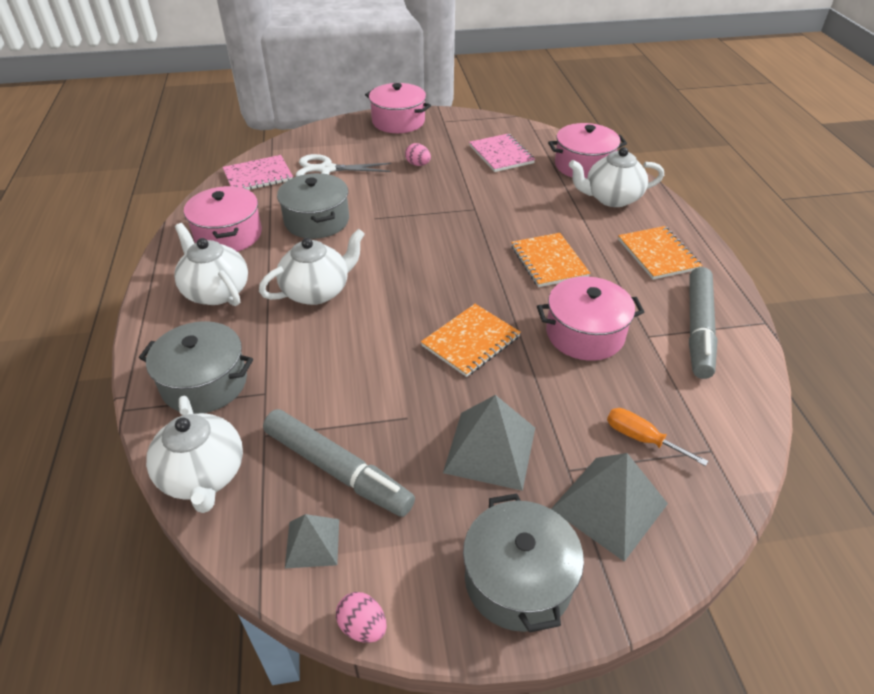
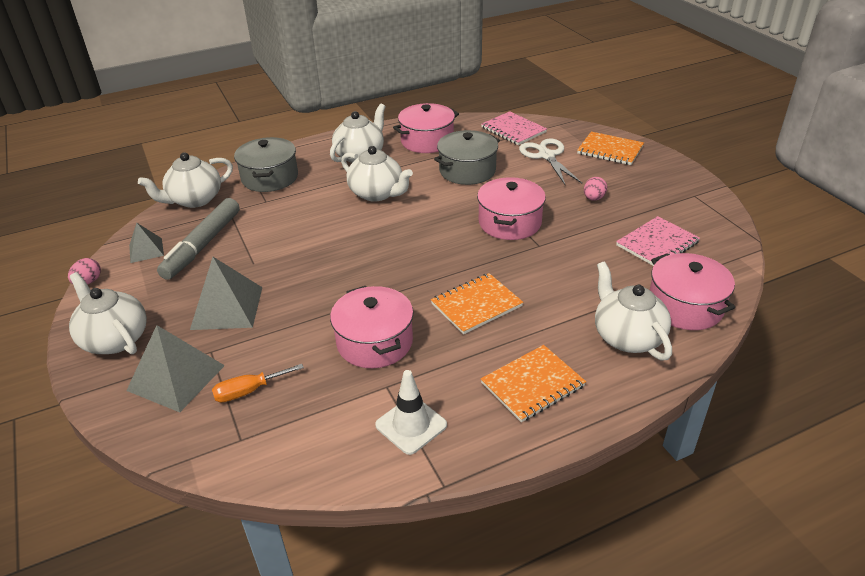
camera: 75 degrees right, 5 degrees down
(398, 121) = (666, 170): pink pot -> pink pot (510, 222)
(471, 341) = (343, 277): orange notebook -> orange notebook (610, 150)
(518, 580) = (114, 339): grey pot -> white teapot
(641, 438) = (248, 391): orange screwdriver -> orange screwdriver turned 135 degrees counterclockwise
(698, 329) = (411, 425): grey marker -> white traffic cone

